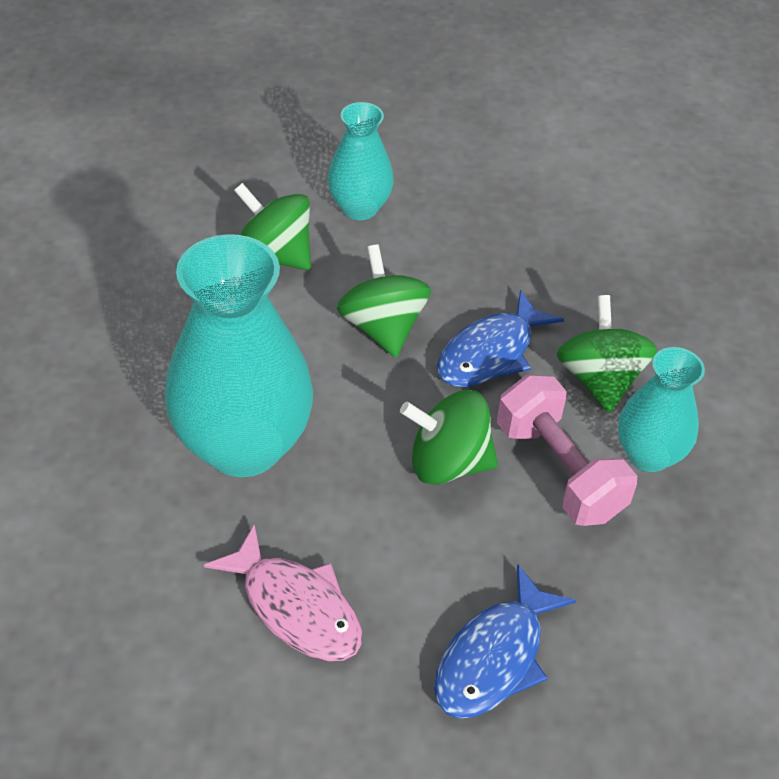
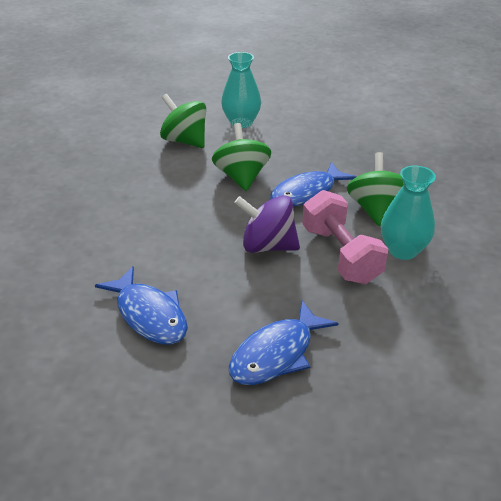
camera: 10 degrees right, 10 degrees down
(244, 446) = (140, 229): turquoise vase -> none
(296, 607) = (149, 315): pink fish -> blue fish
(448, 463) = (268, 246): green spinning top -> purple spinning top

